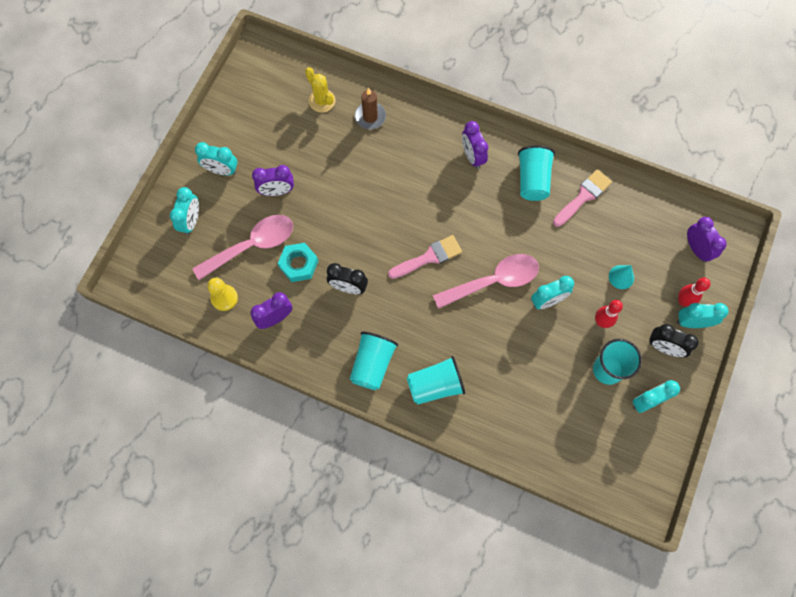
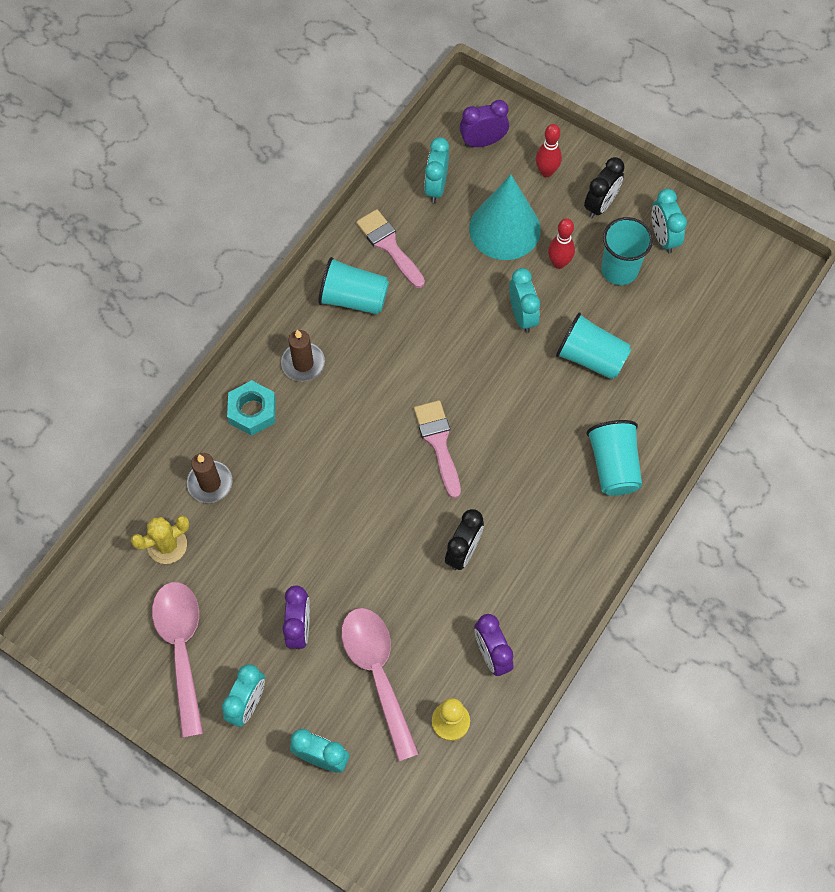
camera: 80 degrees left, 5 degrees down
(299, 264) = (418, 612): turquoise nut -> turquoise nut (252, 411)
(372, 364) = (575, 537): turquoise cup -> turquoise cup (591, 358)
(472, 156) = (303, 363): purple clock -> brown candle
(493, 281) = (485, 372): pink spoon -> pink spoon (181, 648)
(621, 277) = (504, 229): turquoise cone -> turquoise cone, size x2.23
(692, 322) = (574, 169): turquoise clock -> turquoise clock (436, 187)

